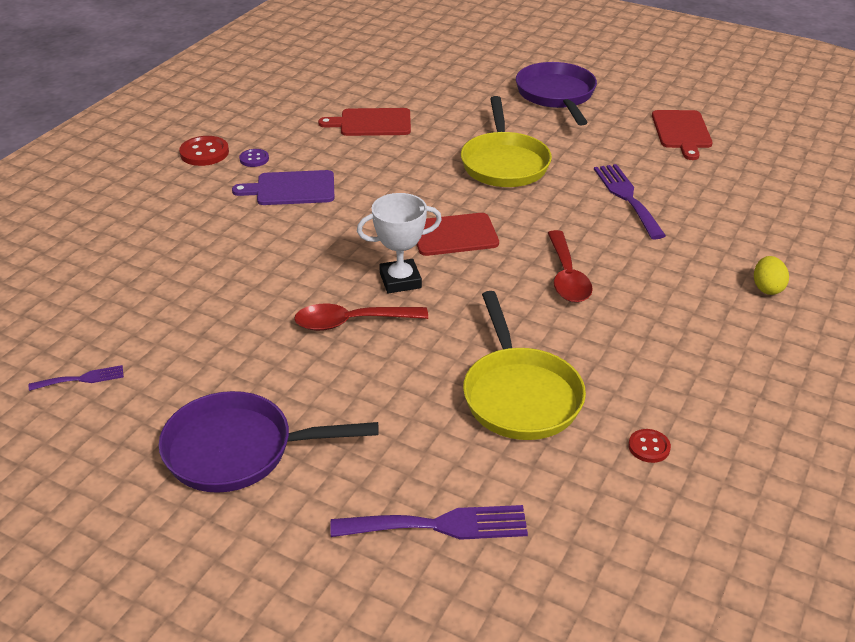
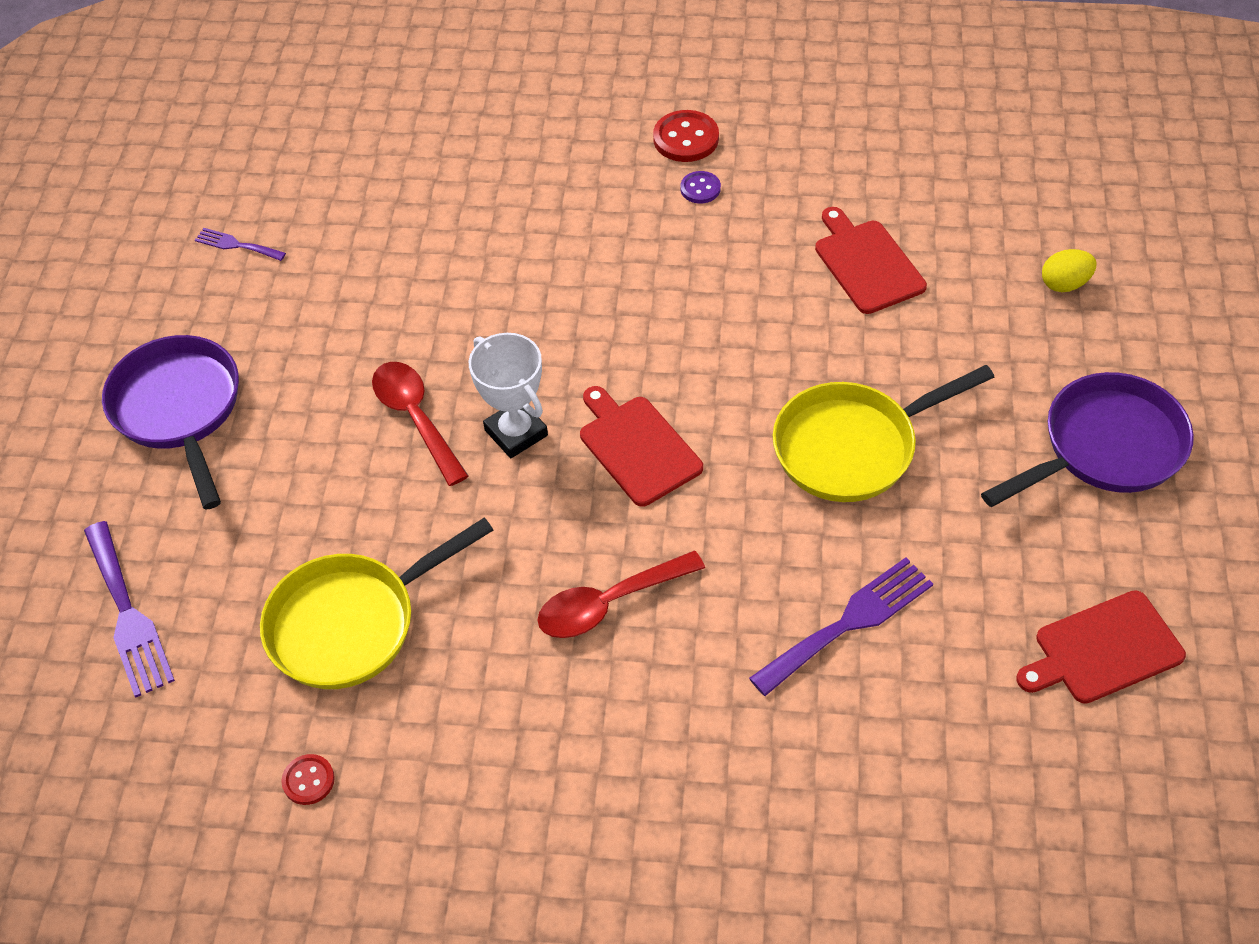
camera: 70 degrees right, 15 degrees up
(82, 379) = (236, 245): purple fork -> purple fork turned 150 degrees clockwise
(291, 189) = (654, 252): purple cutting board -> none
(767, 288) = (701, 858): yellow egg -> yellow egg (1064, 284)

